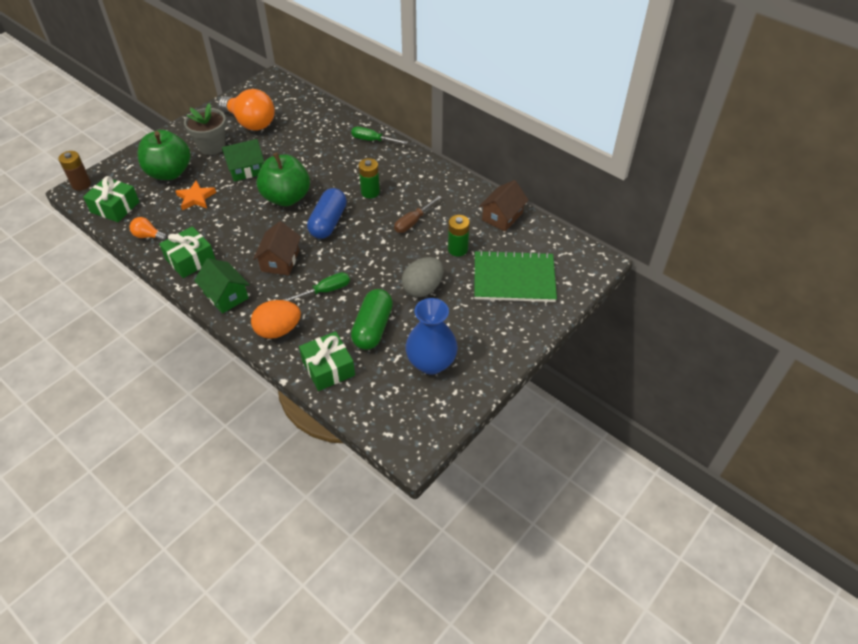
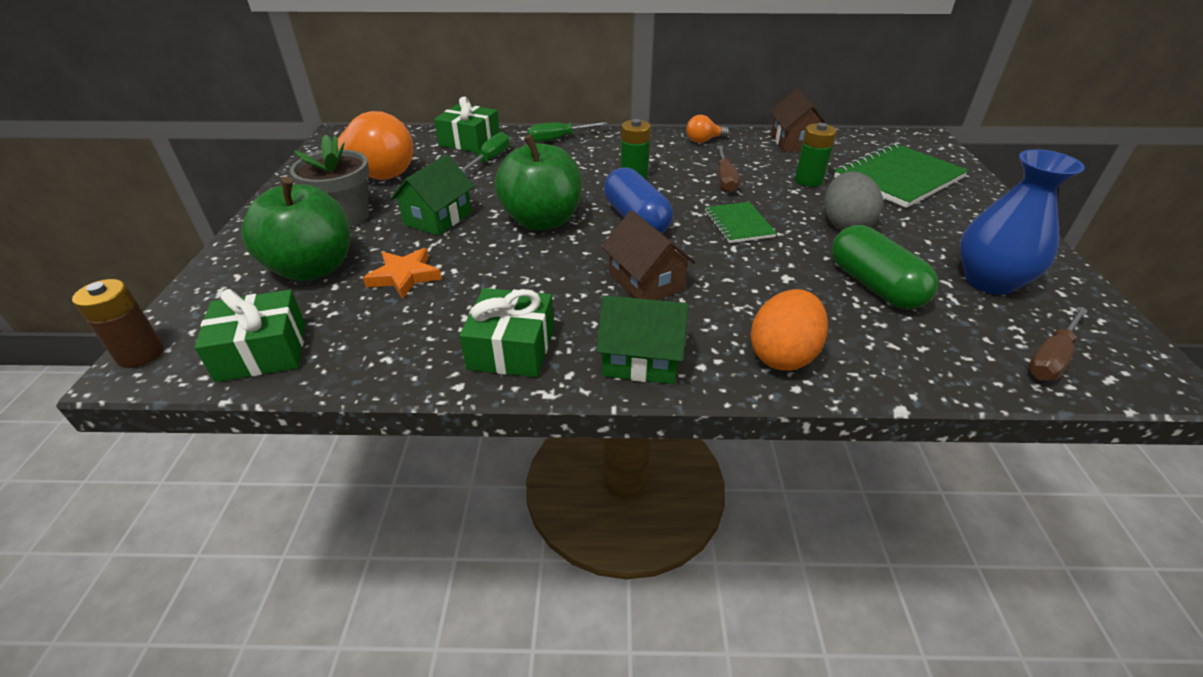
camera: 40 degrees left, 10 degrees down
(148, 236) = (388, 357): orange light bulb -> orange light bulb (704, 140)
(325, 291) = (755, 281): green screwdriver -> green screwdriver (490, 159)
(328, 368) = (917, 356): green gift -> green gift (470, 141)
(371, 255) = (738, 224): none -> green notebook
(381, 409) = (1050, 358): none -> brown screwdriver

